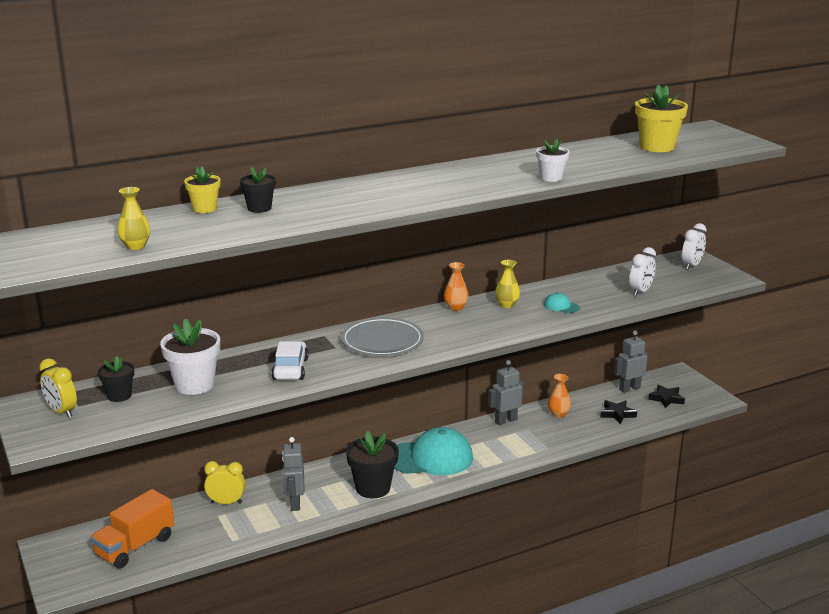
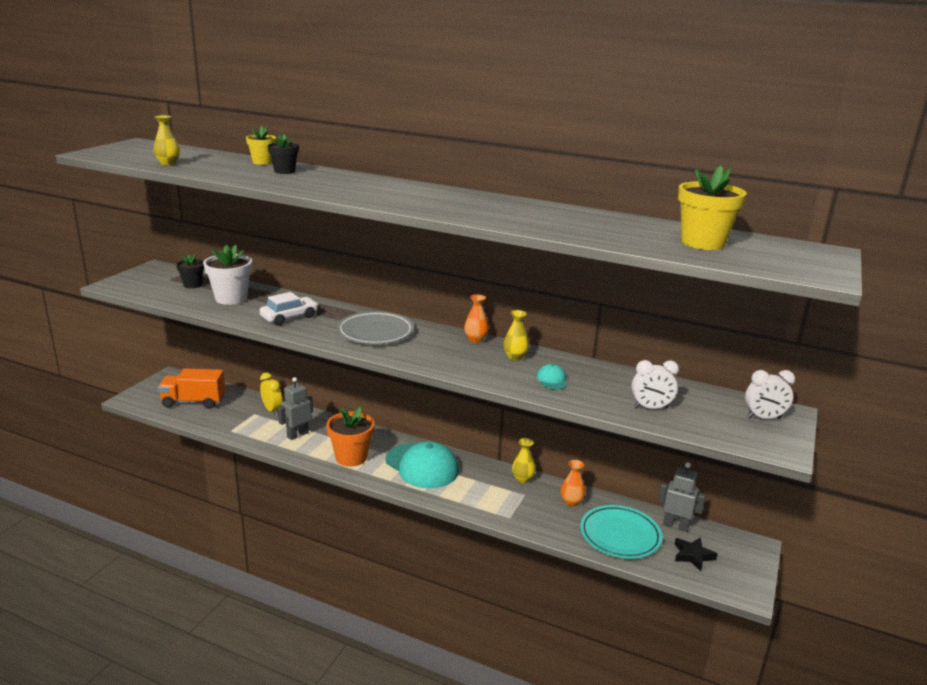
camera: 50 degrees right, 0 degrees up
(61, 412) = (156, 278): yellow clock -> none
(373, 488) = (351, 457): black flower pot -> orange flower pot
(505, 420) = (522, 479): grey robot -> yellow vase
(551, 178) = (517, 224): white flower pot -> none
(617, 414) = (620, 535): black star -> turquoise plate

